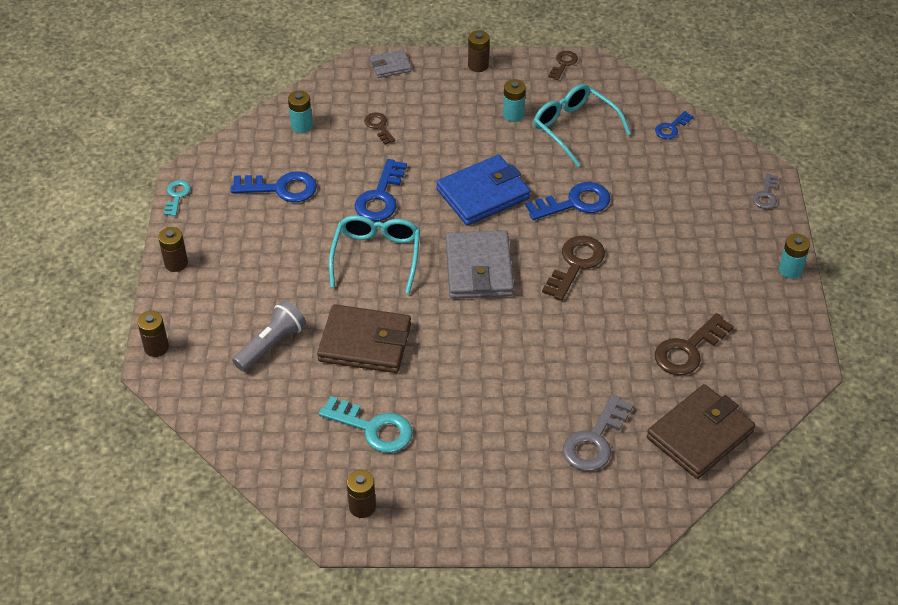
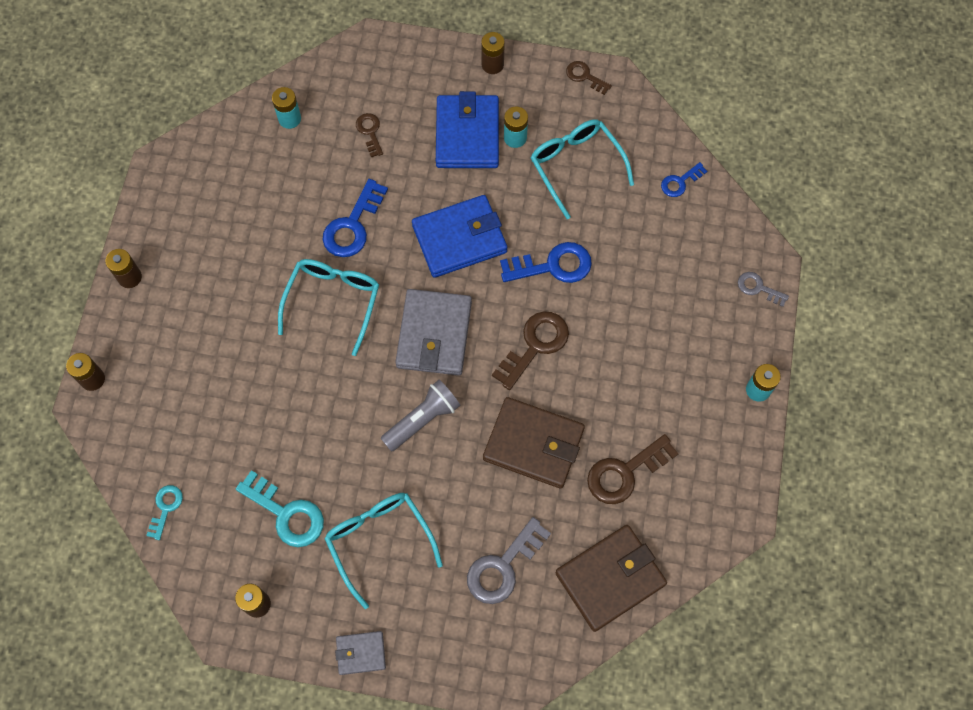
camera: 10 degrees right, 20 degrees up
(177, 196) = (145, 191): turquoise key -> turquoise key (166, 508)
(271, 345) = (206, 395): grey flashlight -> grey flashlight (422, 419)
(281, 188) = (253, 198): blue key -> none
(365, 343) = (299, 408): brown wallet -> brown wallet (533, 444)
(390, 66) = (399, 51): grey wallet -> grey wallet (361, 653)
(469, 117) = (467, 134): none -> blue wallet
(469, 437) = (379, 541): none -> turquoise glasses
(563, 64) = (585, 76): brown key -> brown key turned 90 degrees counterclockwise
(766, 195) = (758, 288): grey key -> grey key turned 90 degrees clockwise

